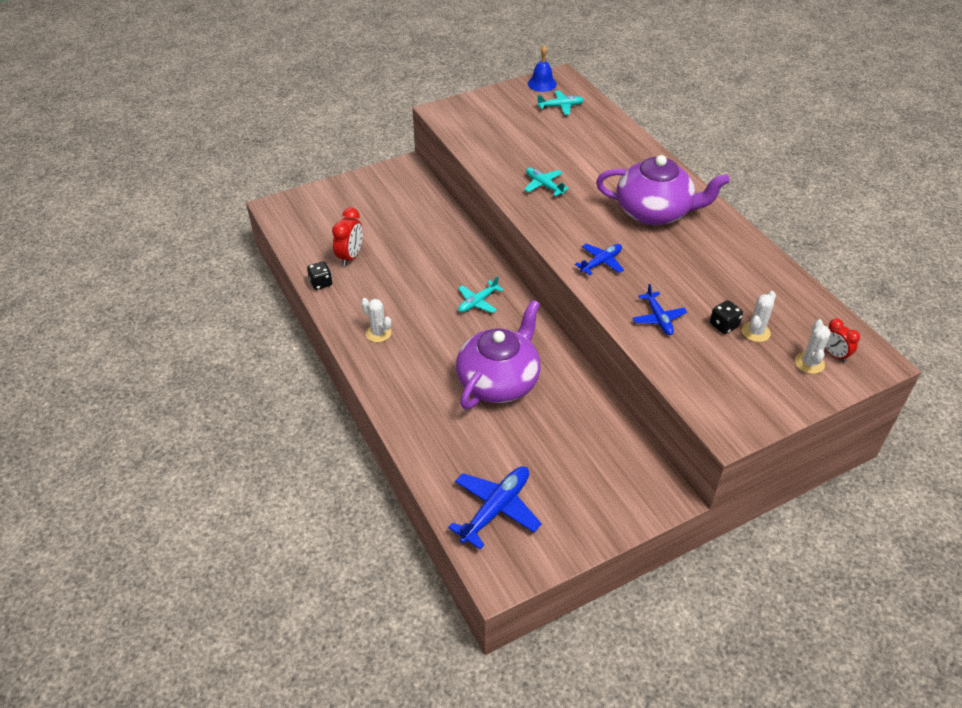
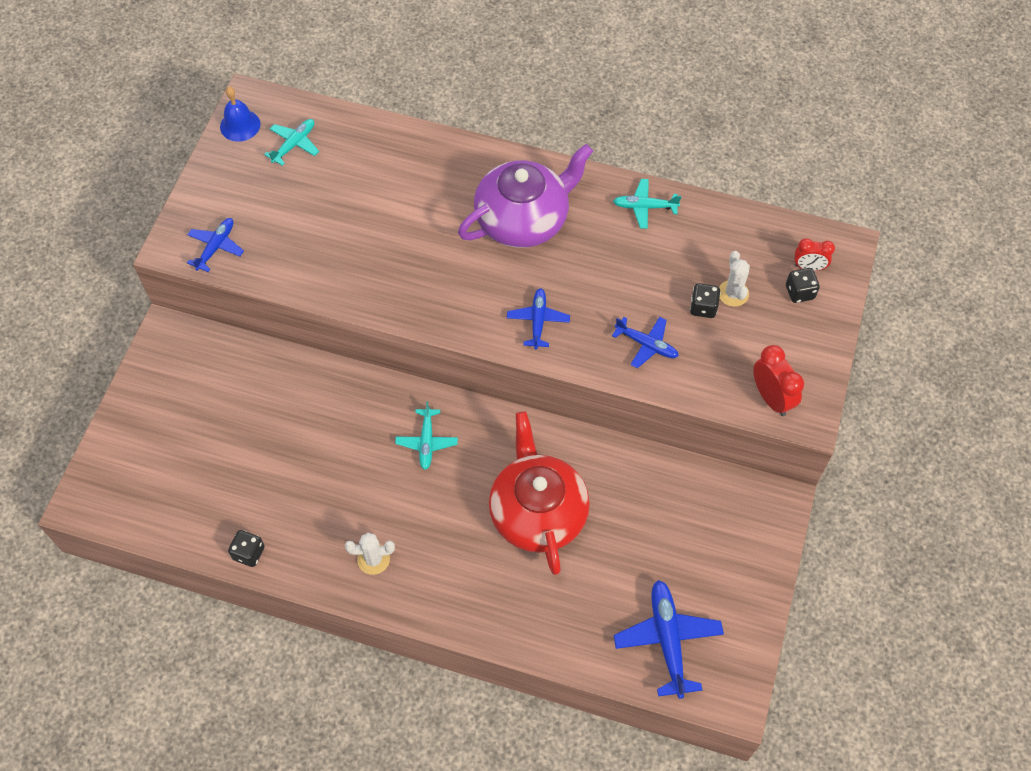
camera: 45 degrees left, 15 degrees up
(350, 256) = (241, 495): red clock -> red clock (771, 398)
(462, 123) = (216, 247): none -> blue plane
(499, 381) = (537, 512): purple teapot -> red teapot
(544, 185) = (389, 267): turquoise plane -> turquoise plane (645, 207)
(809, 363) = (799, 292): white cactus -> black dice

